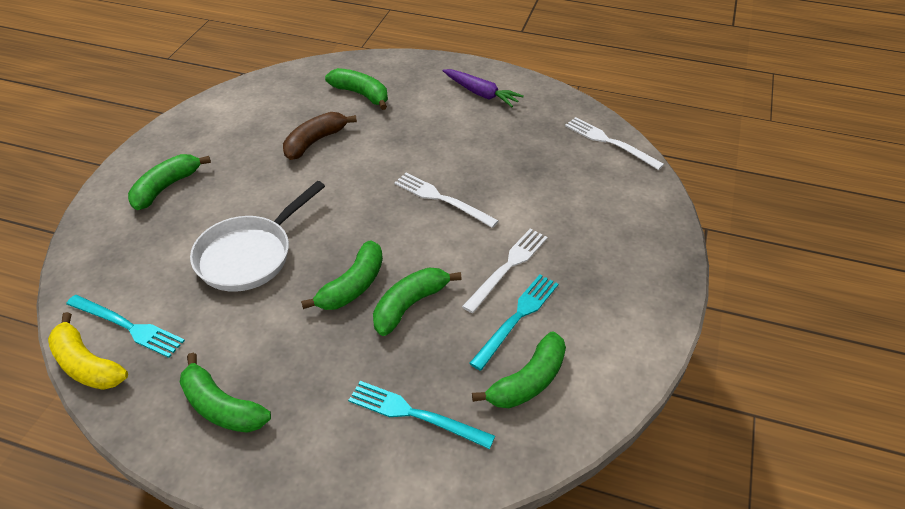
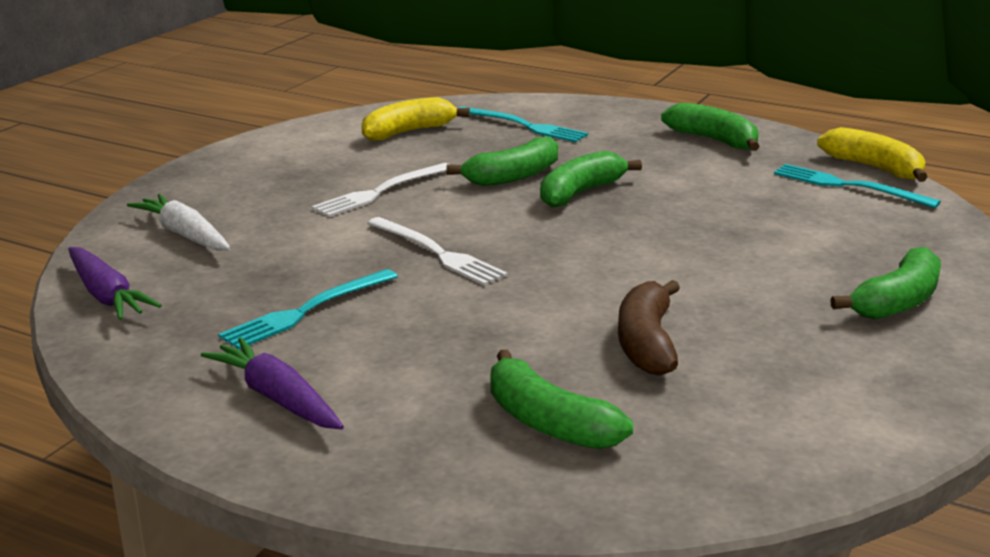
camera: 170 degrees left, 20 degrees down
(249, 255) = (722, 224): white pan -> none
(315, 141) = (646, 343): brown banana -> brown banana turned 135 degrees clockwise
(517, 318) = (394, 161): turquoise fork -> turquoise fork (306, 311)
(528, 381) = (408, 132): green banana -> yellow banana
(610, 142) = (106, 295): white fork -> purple carrot
(611, 198) = (184, 235): none -> white carrot

